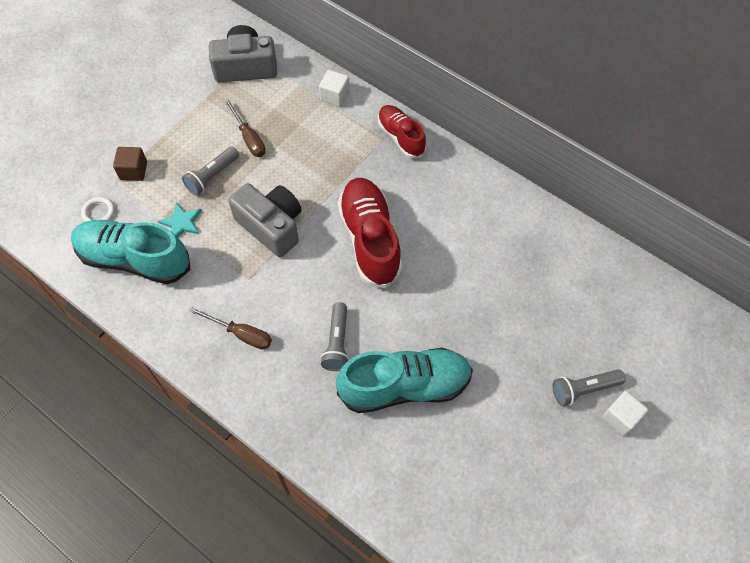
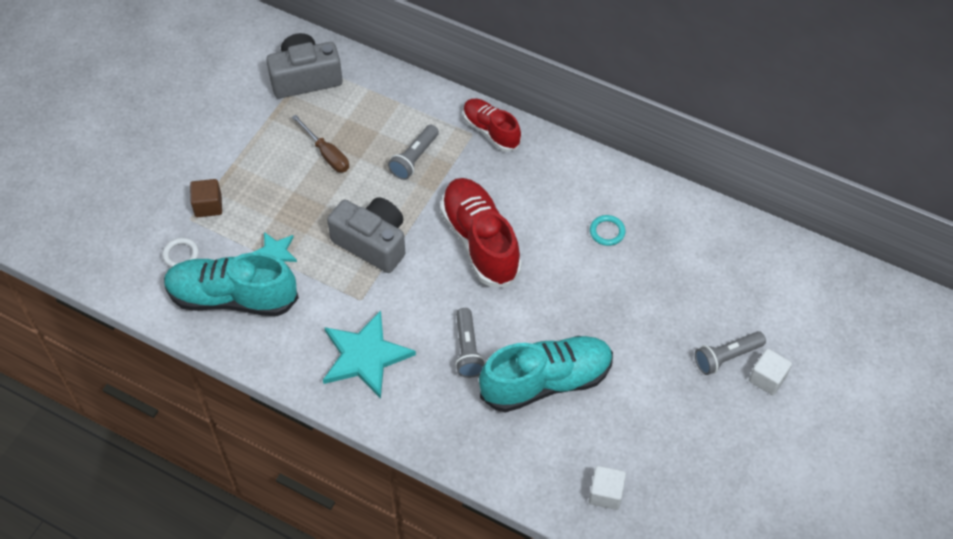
camera: 10 degrees left, 5 degrees down
(212, 176) = (296, 200): grey flashlight -> grey flashlight (414, 158)
(241, 334) = (365, 356): brown screwdriver -> turquoise star
(335, 96) = (410, 96): white cube -> white cube (606, 493)
(490, 247) = (607, 232): none -> turquoise ring

